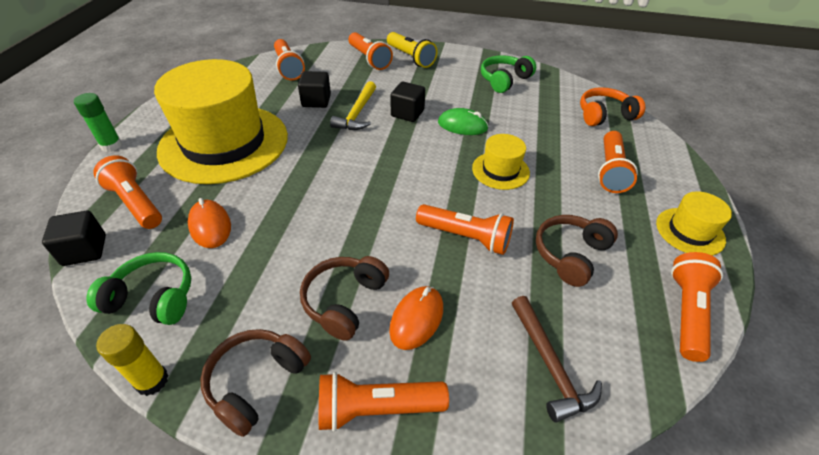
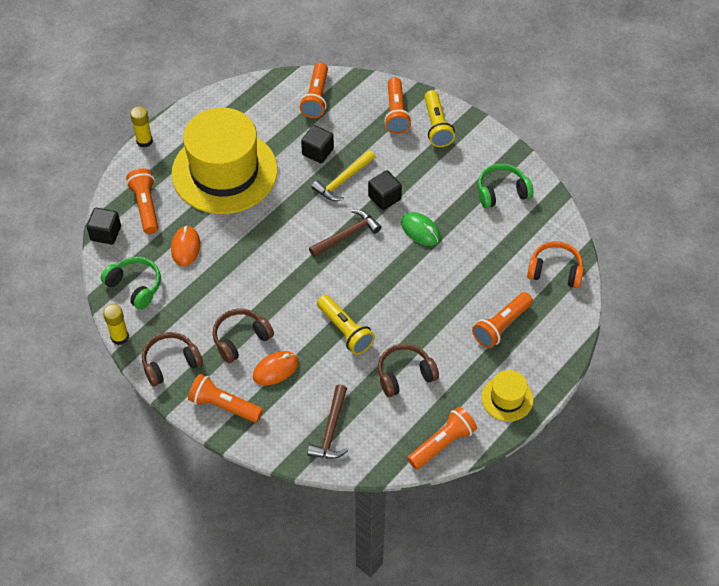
camera: 30 degrees right, 10 degrees up
(111, 145) = (144, 141): green glue stick -> yellow glue stick
(395, 152) = (347, 235): none -> brown hammer
(466, 237) = (345, 330): orange flashlight -> yellow flashlight
(500, 170) = (414, 288): yellow hat -> none

